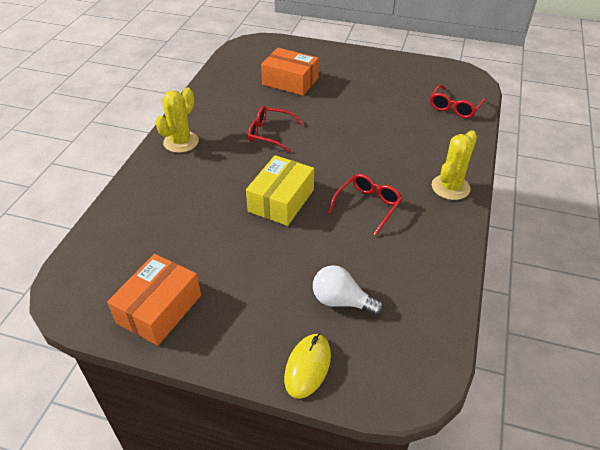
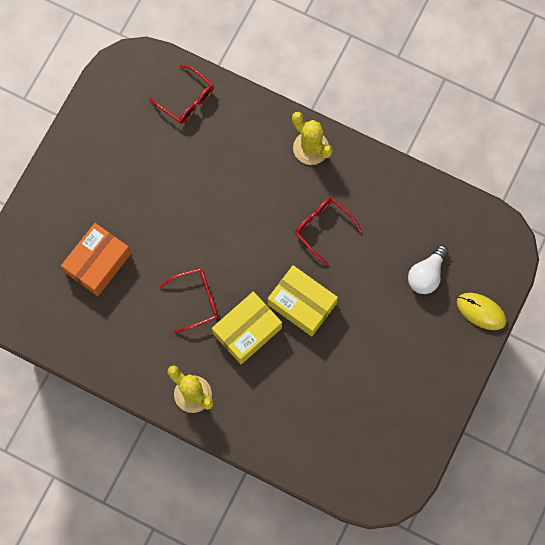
camera: 80 degrees left, 30 degrees up
(159, 309) = (412, 418): orange box -> none
(246, 167) = (247, 331): none -> yellow box
(270, 134) = (196, 300): red glasses -> red glasses turned 135 degrees counterclockwise

